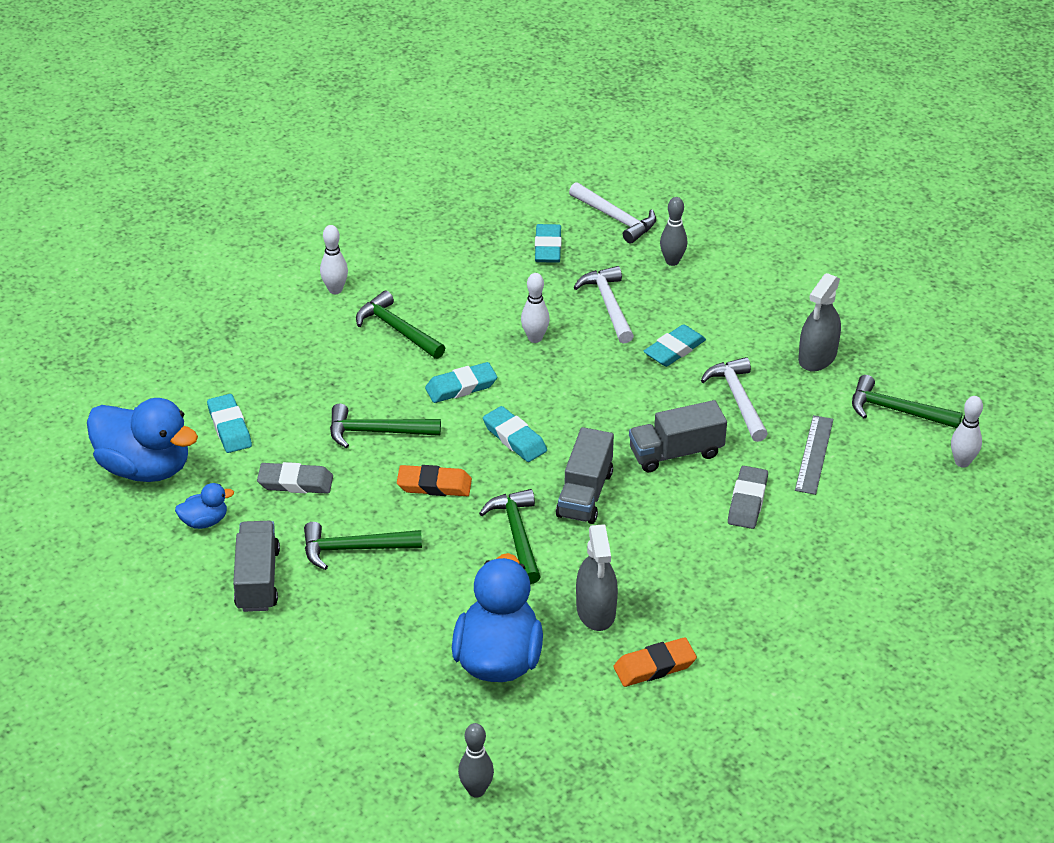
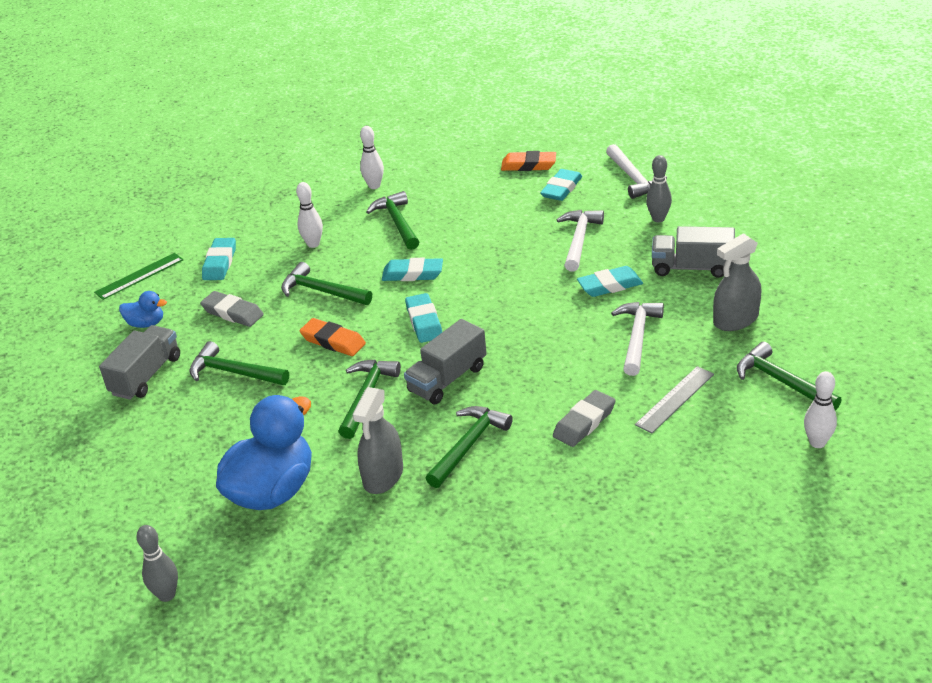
camera: 30 degrees right, 5 degrees down
(145, 467) = (139, 276): blue duck -> green ruler
(535, 338) = (499, 251): white bowling pin -> white bowling pin (313, 244)
(654, 666) = (396, 539): orange eraser -> orange eraser (528, 165)
(655, 556) = (468, 446): none -> green hammer
(676, 453) = (550, 366): grey truck -> grey truck (692, 267)

